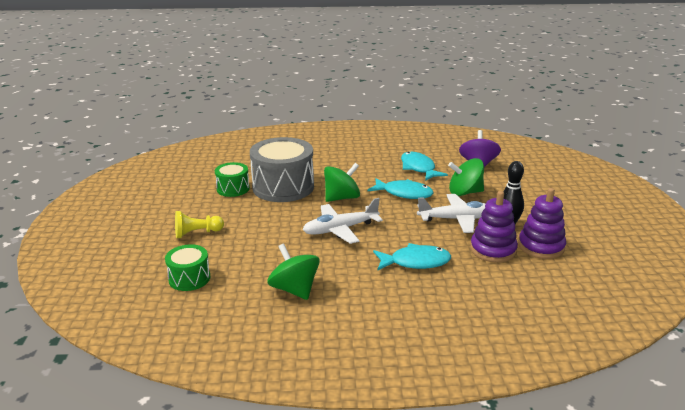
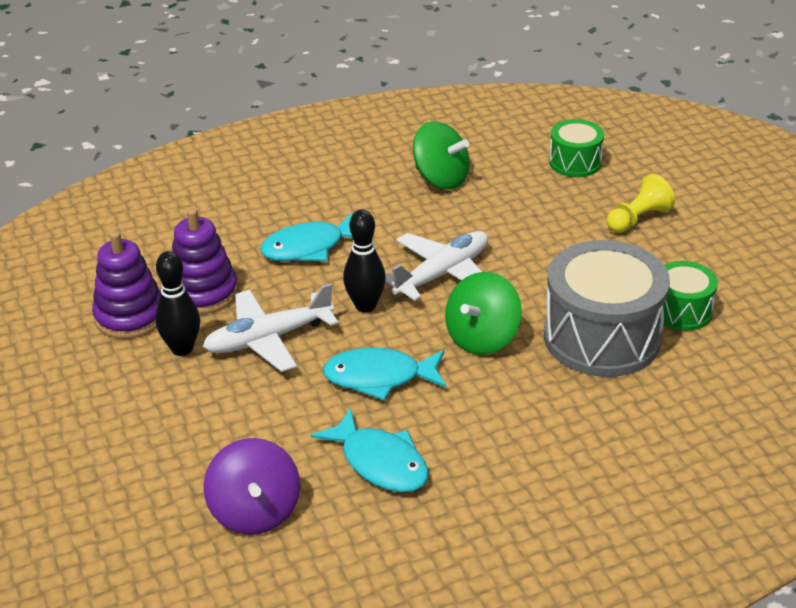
camera: 160 degrees right, 10 degrees up
(395, 223) = (365, 306): none -> black bowling pin
(465, 192) = (267, 409): green spinning top -> none

